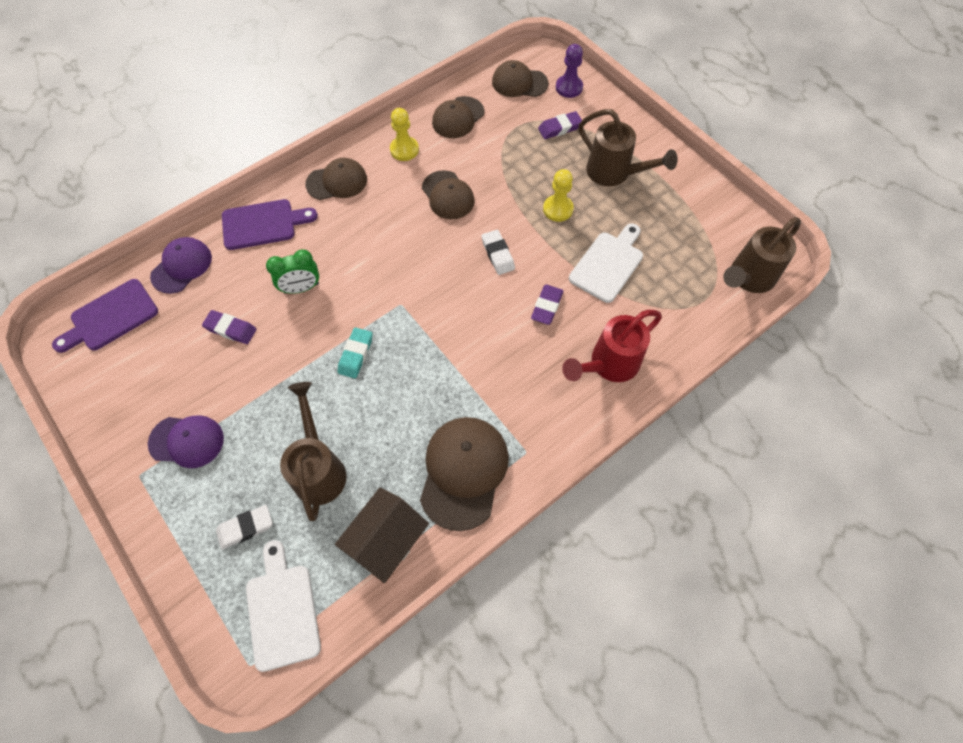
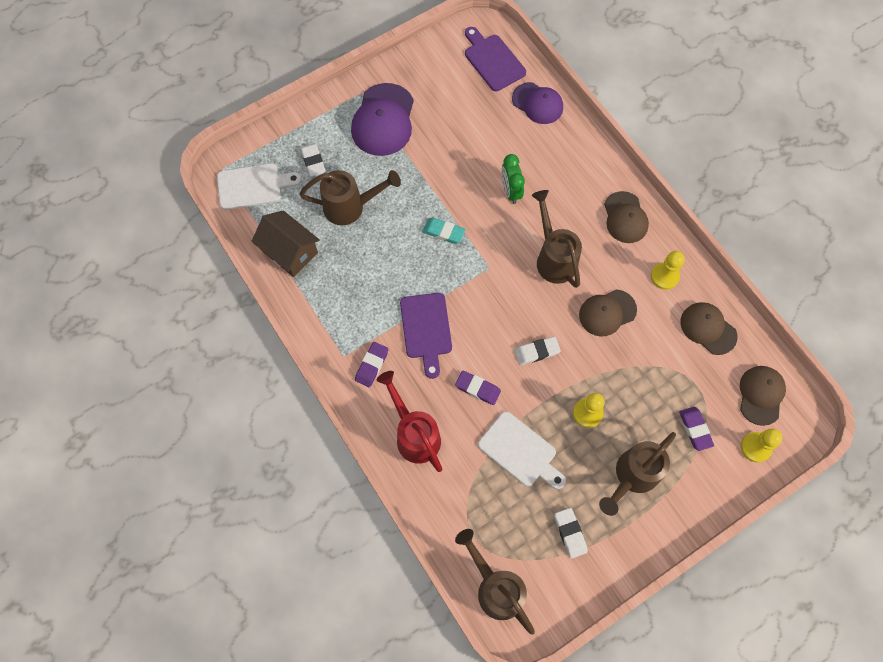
camera: 95 degrees right, 5 degrees up
(187, 441) = (383, 120): purple cap -> purple cap, size x1.52
(231, 329) = (475, 142): purple eraser -> purple eraser (372, 365)
(263, 224) = (578, 160): purple cutting board -> purple cutting board (426, 329)
(386, 243) = (553, 258): none -> brown watering can
(463, 472) = (333, 307): brown cap -> none
(569, 87) = (755, 447): purple pawn -> yellow pawn
(680, 220) = (570, 533): none -> white eraser

